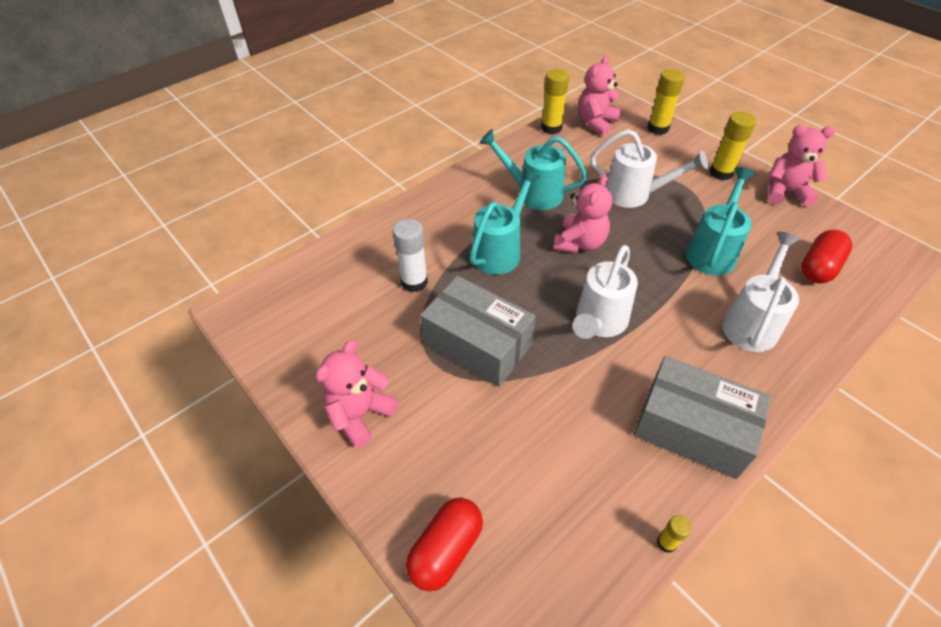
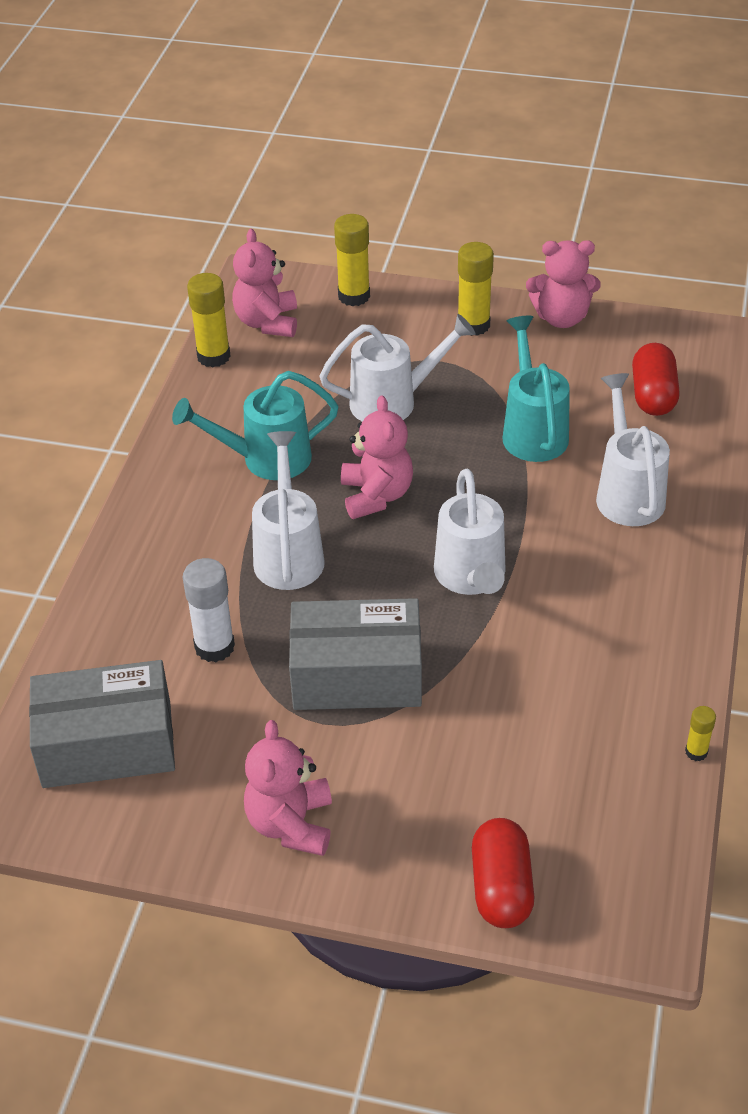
camera: 35 degrees left, 5 degrees down
(500, 251) = (288, 554): turquoise watering can -> white watering can
(692, 428) = (645, 635): grey box -> grey box (107, 744)
(785, 192) = (561, 318): pink teddy bear -> pink teddy bear turned 150 degrees counterclockwise

